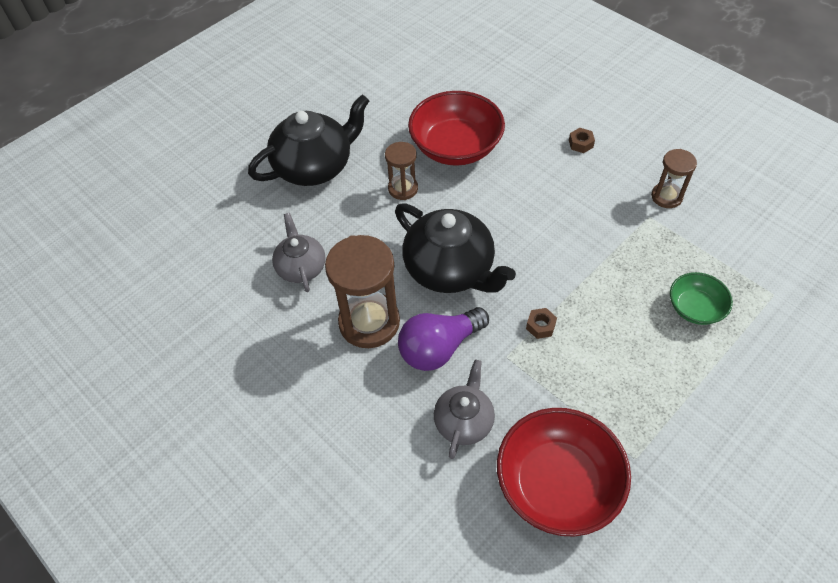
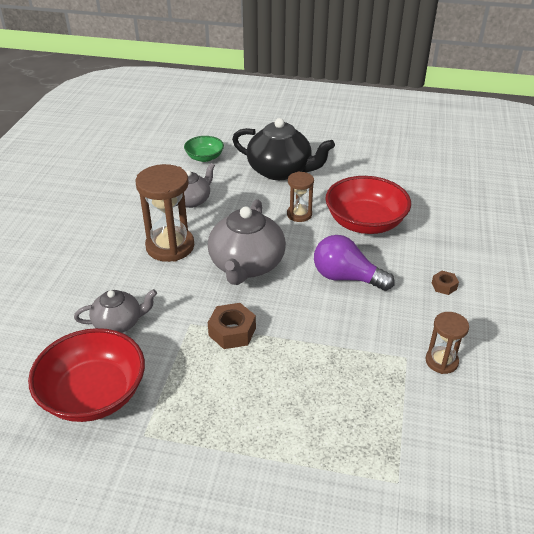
camera: 55 degrees right, 15 degrees down
(439, 348) = (173, 287): purple light bulb -> purple light bulb (346, 277)
(450, 269) = (246, 265): black teapot -> grey teapot
(540, 326) = (232, 332): brown nut -> brown nut, size x1.74
(695, 308) = (329, 424): green bowl -> green bowl (204, 157)

